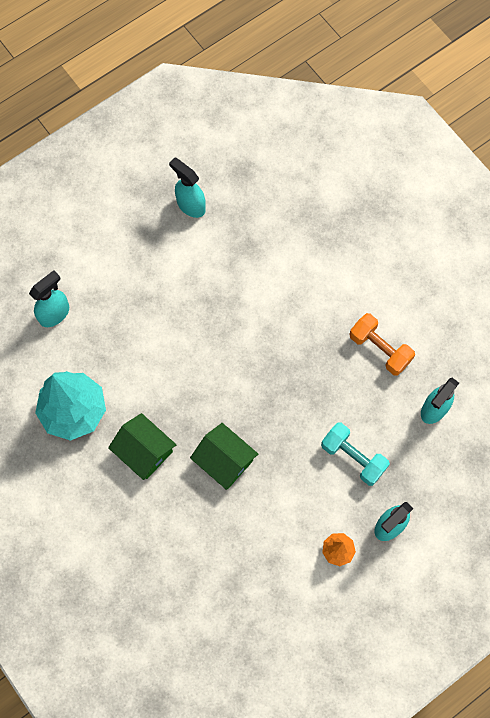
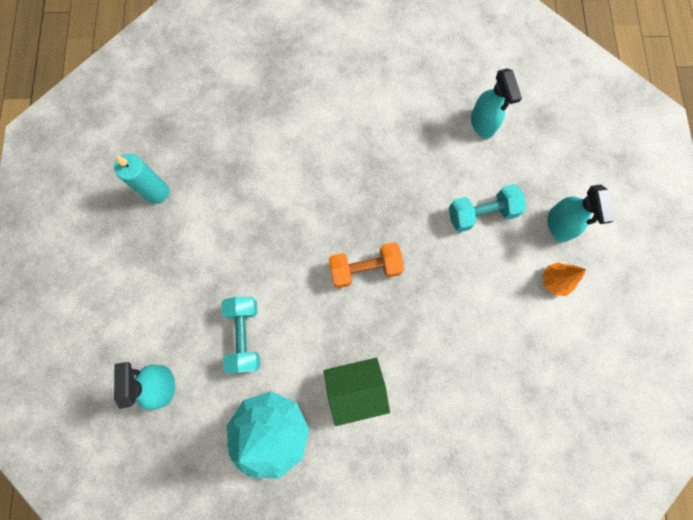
camera: 55 degrees left, 5 degrees up
(128, 344) = (244, 335): none -> turquoise dumbbell
(190, 205) = (157, 192): turquoise spray bottle -> turquoise candle
(224, 460) = (413, 322): green house -> none
(379, 349) = (402, 130): orange dumbbell -> orange dumbbell (365, 269)

